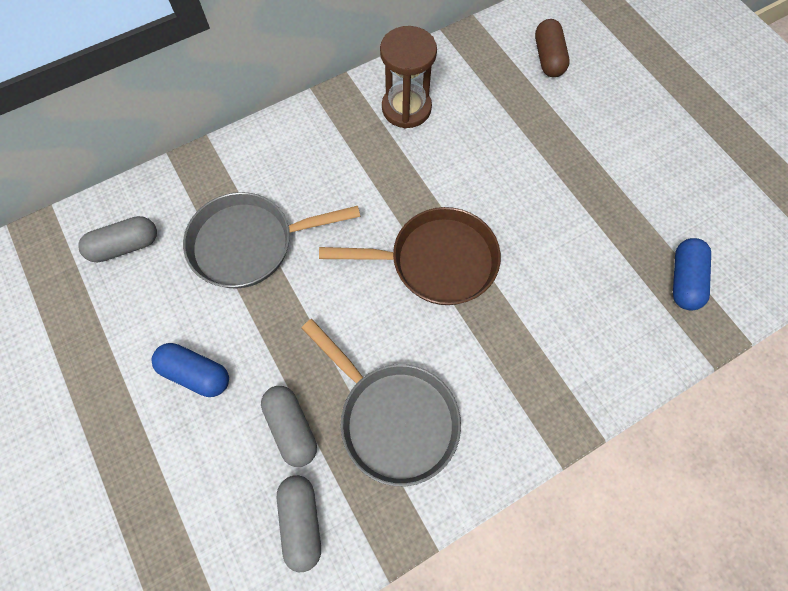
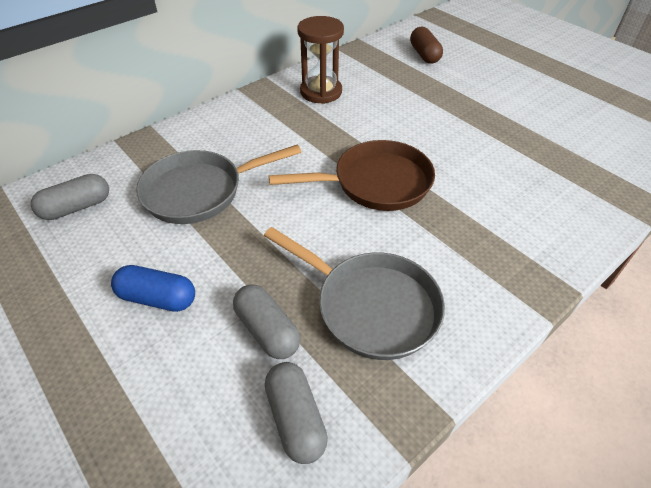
camera: 10 degrees left, 20 degrees down
(684, 280) = (592, 169): blue capsule -> none

